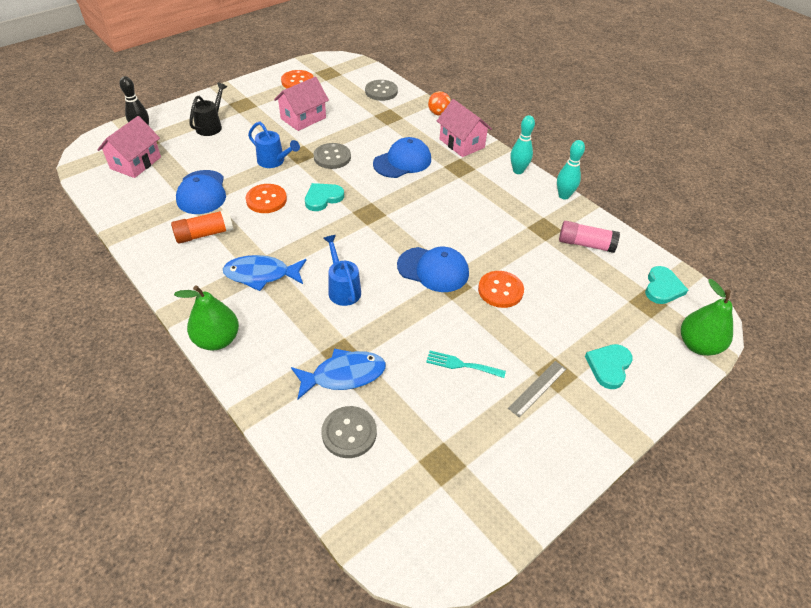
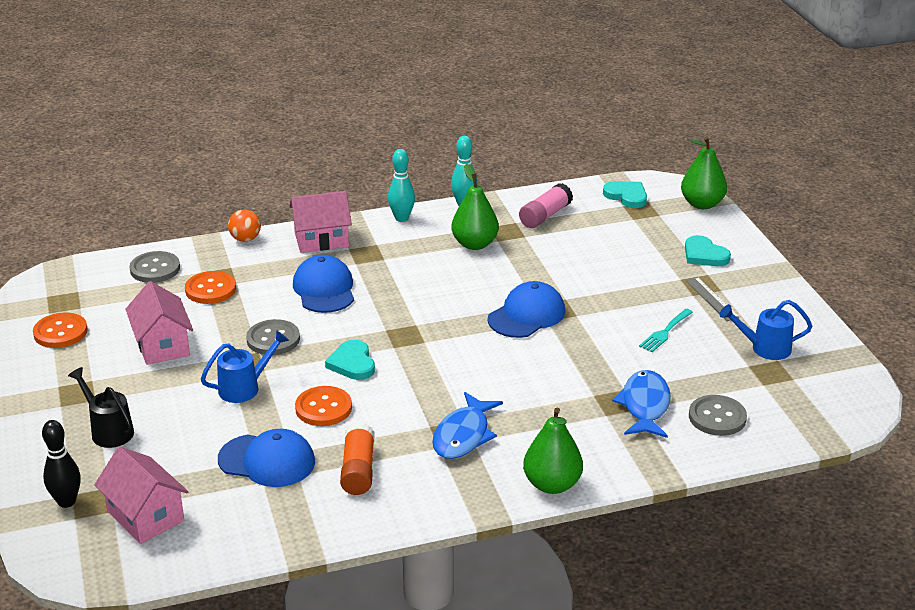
camera: 65 degrees left, 15 degrees down
(343, 289) = (521, 381): blue watering can -> blue watering can (765, 348)
(500, 290) = (580, 283): orange button -> orange button (210, 289)
(512, 216) = (475, 244): none -> green pear

